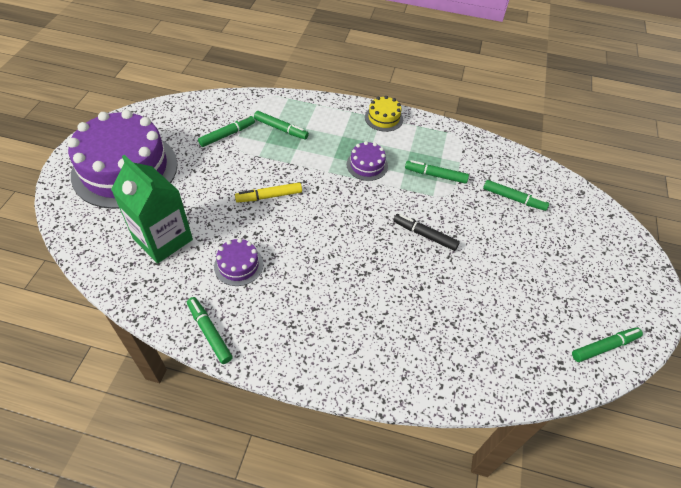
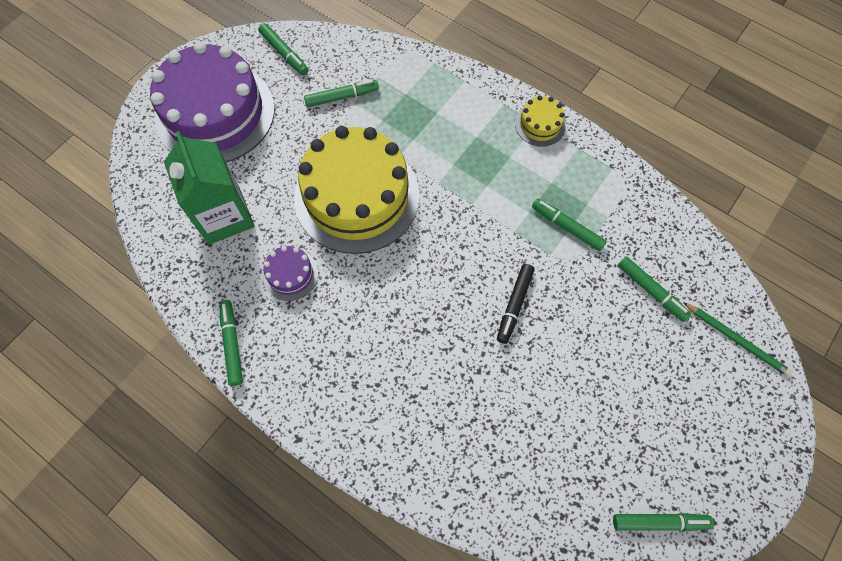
camera: 25 degrees right, 15 degrees up
(269, 196) = (357, 196): yellow marker -> yellow cake
(281, 129) = (407, 106): green marker -> green marker (284, 53)
(367, 165) = (488, 187): purple cake -> none
(424, 235) = (514, 305): black marker -> black marker turned 120 degrees counterclockwise
(585, 212) = (736, 340): none -> green pencil

